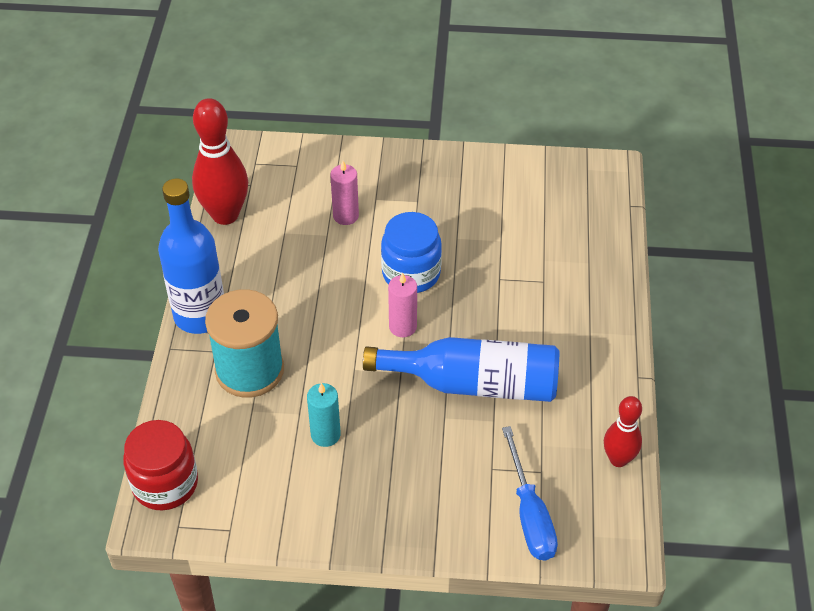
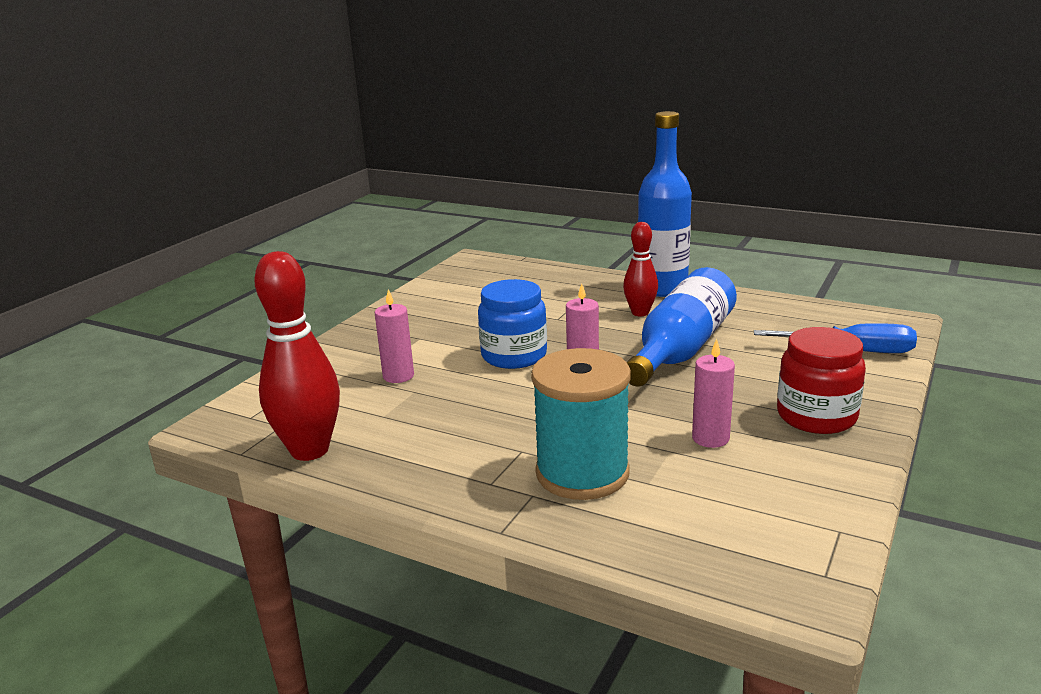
camera: 65 degrees left, 25 degrees down
(165, 484) = (745, 574): red jar -> red jar (816, 416)
(200, 315) = (462, 496): blue bottle -> blue bottle (662, 288)
(325, 435) = (710, 438): turquoise candle -> pink candle
(618, 459) = (798, 307): red bowling pin -> red bowling pin (640, 313)

